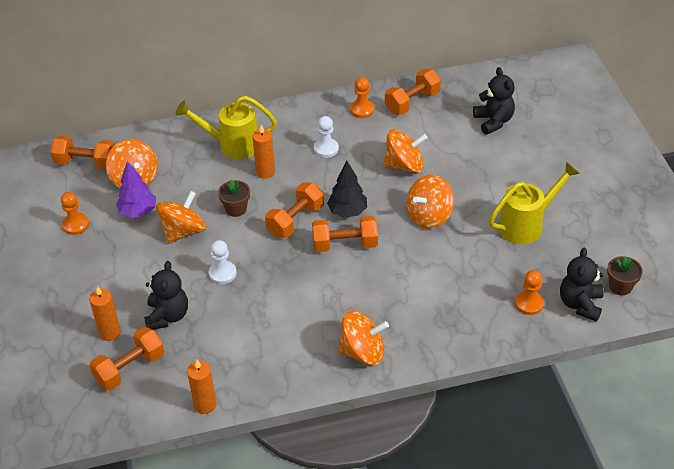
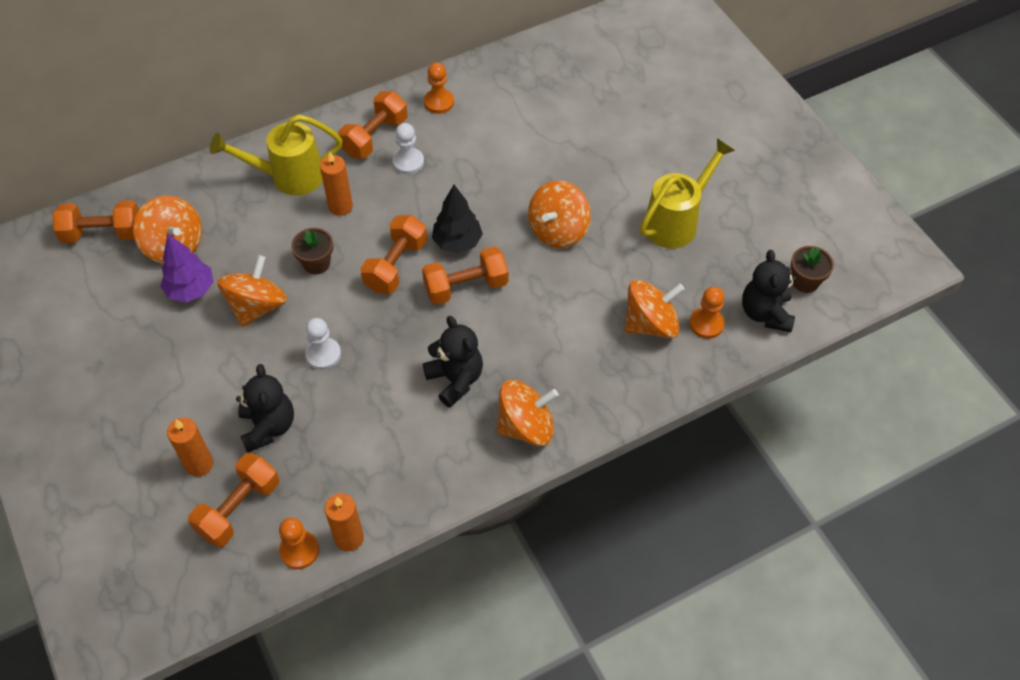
camera: 15 degrees left, 10 degrees up
(76, 225) = (113, 323): orange pawn -> orange pawn (299, 550)
(404, 166) = (510, 168): orange spinning top -> orange spinning top (651, 324)
(412, 102) = (497, 82): orange dumbbell -> orange dumbbell (375, 137)
(493, 121) = (602, 92): black teddy bear -> black teddy bear (455, 379)

